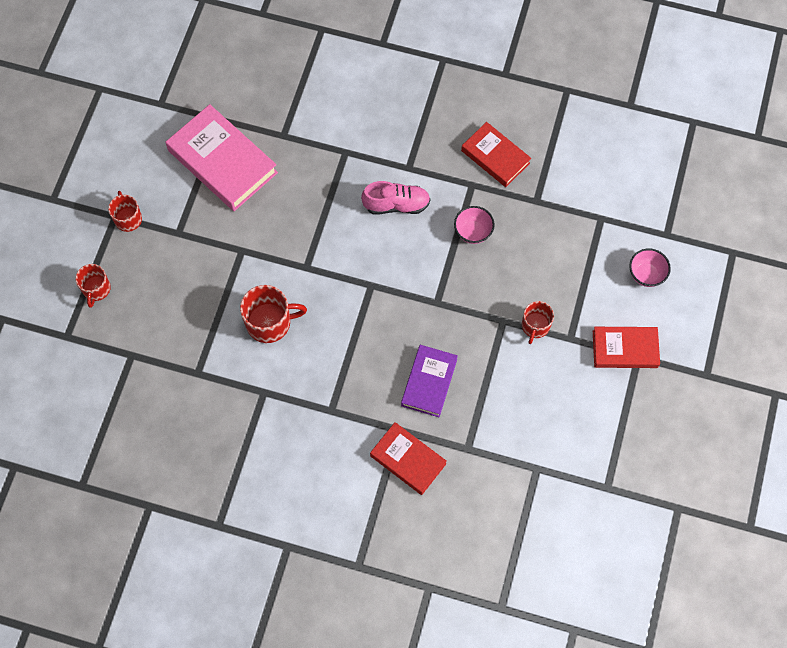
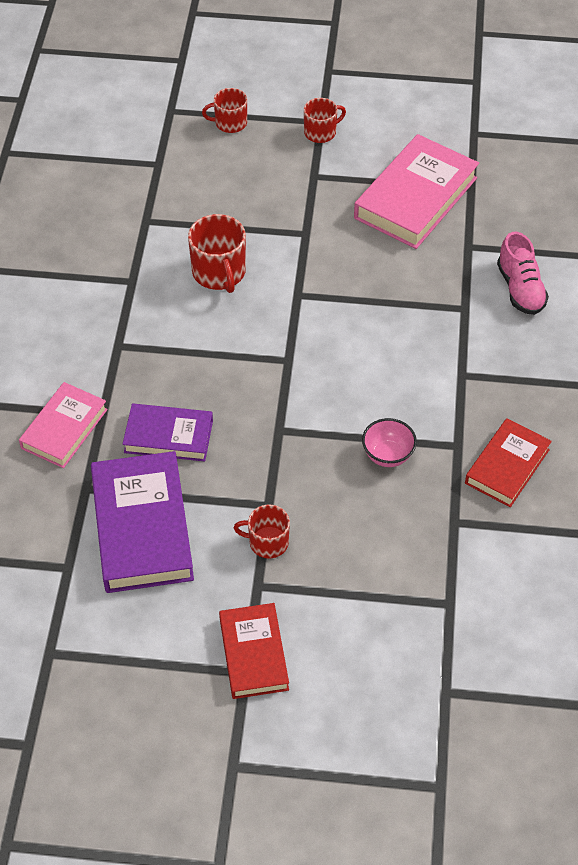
camera: 80 degrees right, 15 degrees down
(396, 205) = (405, 369): pink shoe -> pink shoe (520, 289)
(408, 460) = (64, 428): red book -> pink book
(509, 411) = (142, 527): none -> purple book
(646, 275) = (374, 670): pink bowl -> none

